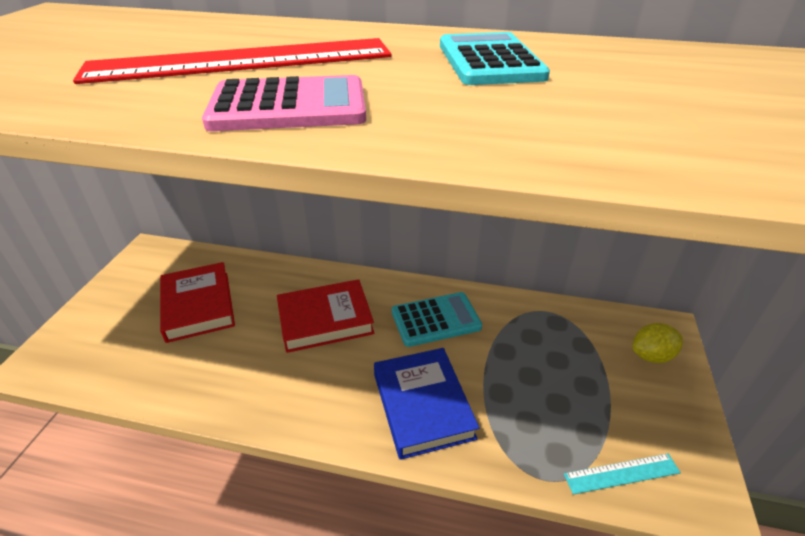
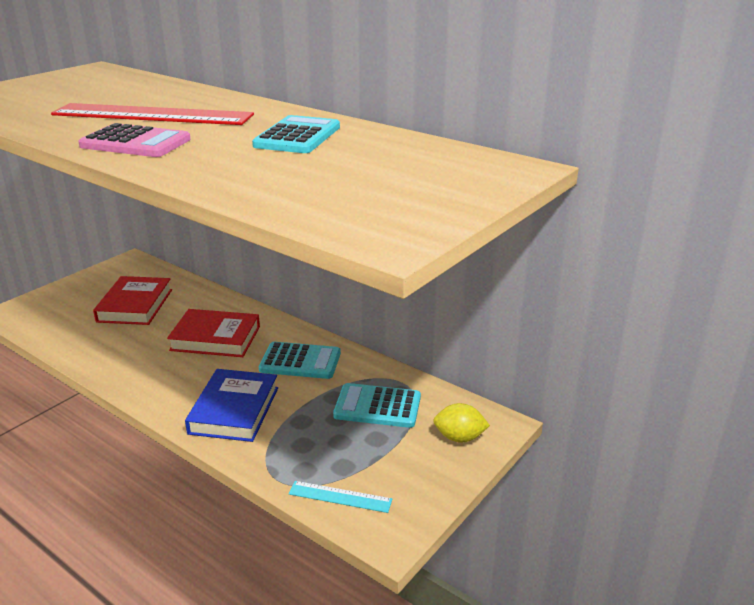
camera: 25 degrees right, 10 degrees down
(553, 347) = (377, 407): none -> turquoise calculator

